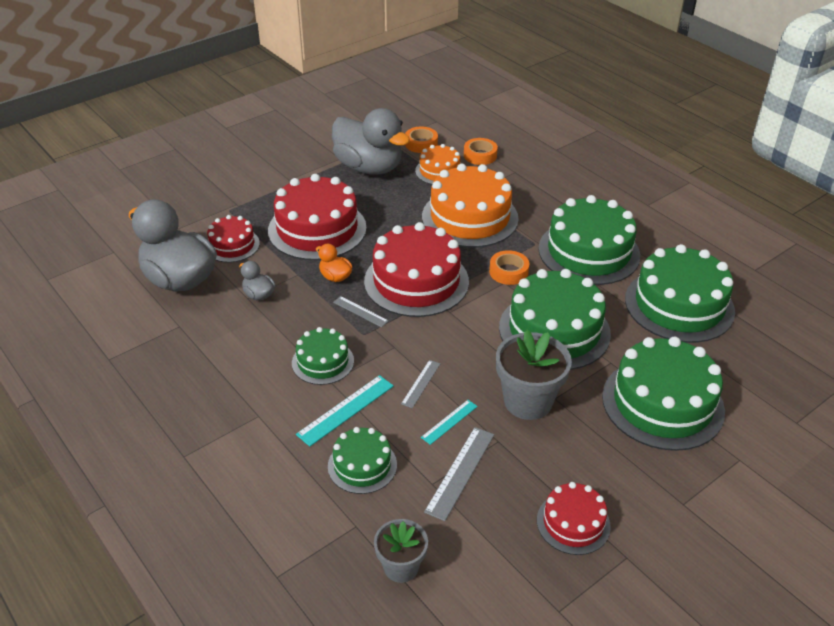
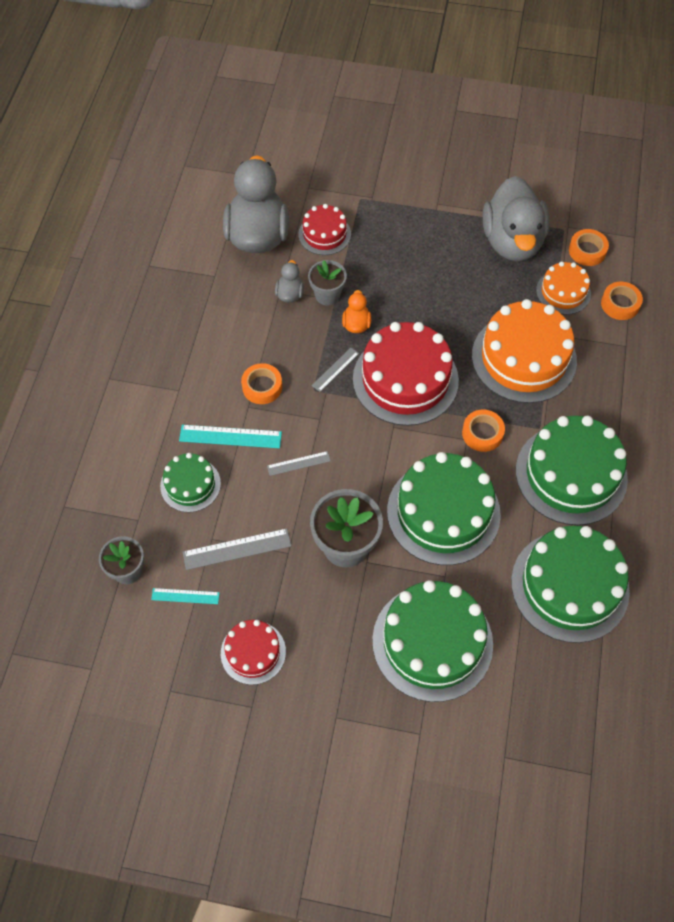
camera: 50 degrees right, 20 degrees up
(288, 276) = (327, 295): none -> grey flower pot
(317, 229) = (398, 269): red cake -> none
(323, 362) = (262, 387): green cake -> orange tape
(360, 311) = (335, 369): grey ruler -> grey ruler turned 45 degrees clockwise
(449, 422) = (278, 508): turquoise ruler -> turquoise ruler (185, 596)

